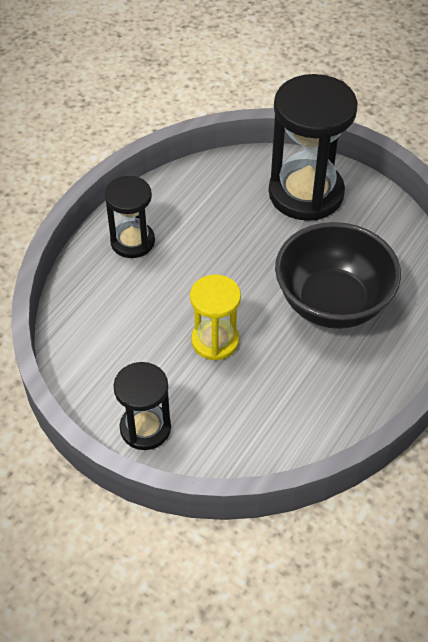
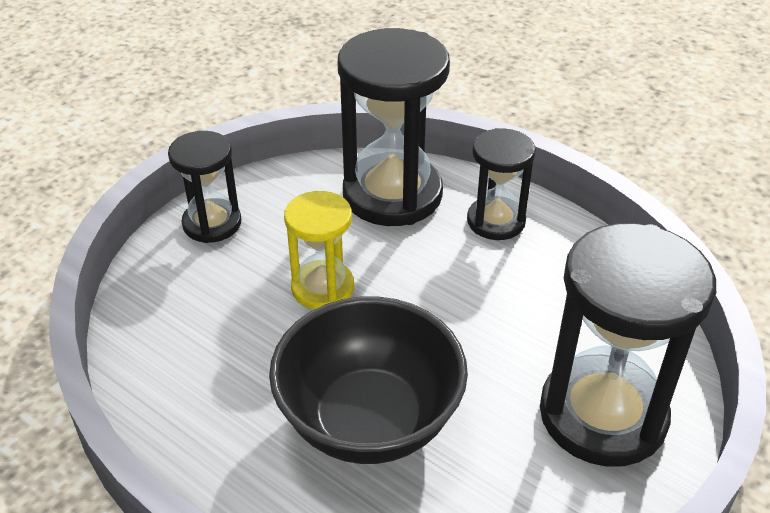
camera: 95 degrees right, 10 degrees down
(102, 306) = (392, 194): none -> black hourglass

